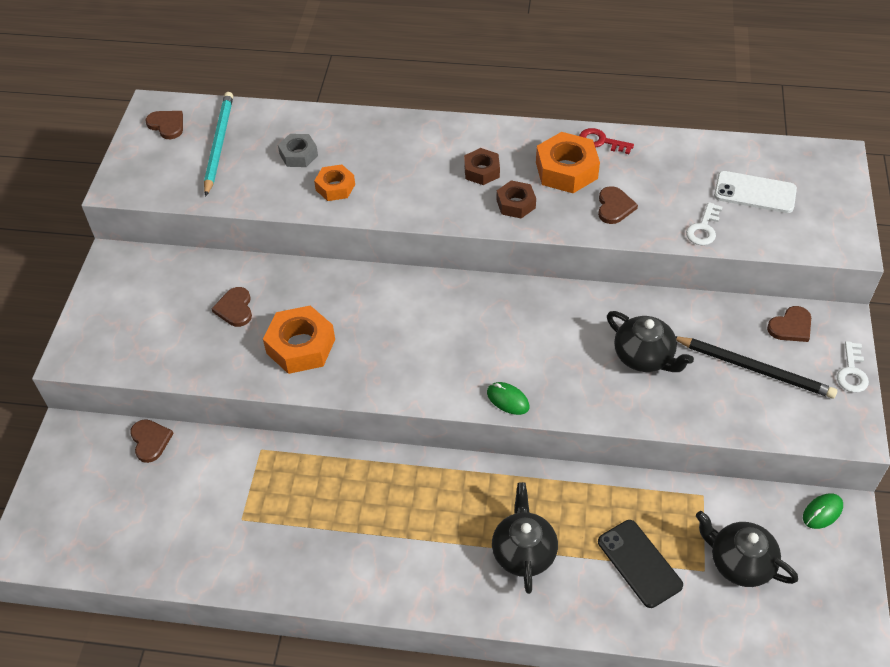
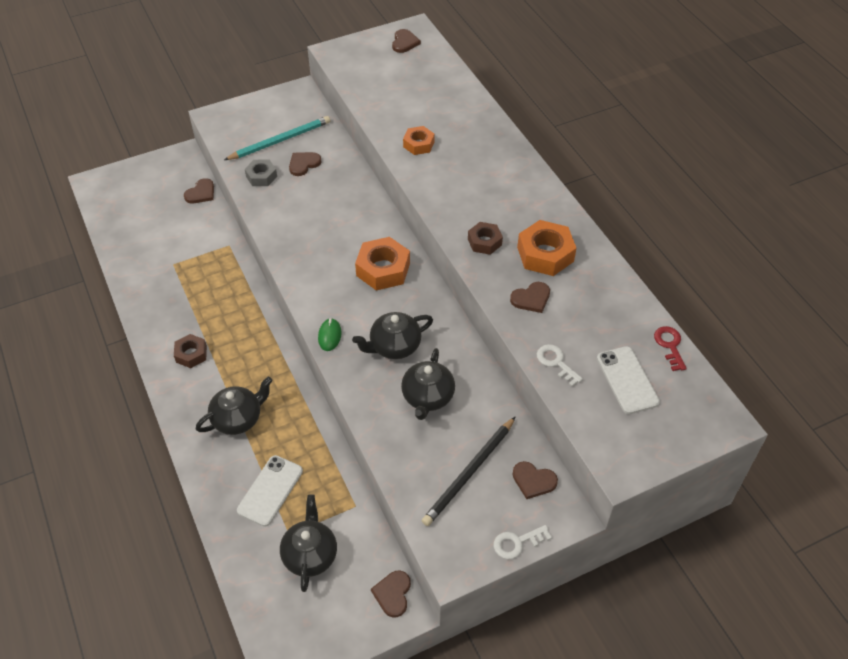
camera: 55 degrees right, 0 degrees up
(219, 144) = (409, 73): turquoise pencil -> turquoise pencil (280, 140)
(298, 155) = (432, 112): grey nut -> grey nut (261, 176)
(301, 346) = (297, 210): orange nut -> orange nut (383, 269)
(481, 171) = (501, 208): brown nut -> brown nut (191, 354)
(561, 352) = (394, 346): none -> black teapot
(601, 142) = (595, 260): red key -> red key (670, 345)
(639, 563) = (270, 490): black phone -> white phone
(703, 228) = (556, 363): white key -> white key turned 60 degrees clockwise
(755, 369) = (469, 473): black pencil -> black pencil turned 45 degrees clockwise
(822, 512) = (393, 594): green mouse -> brown heart

